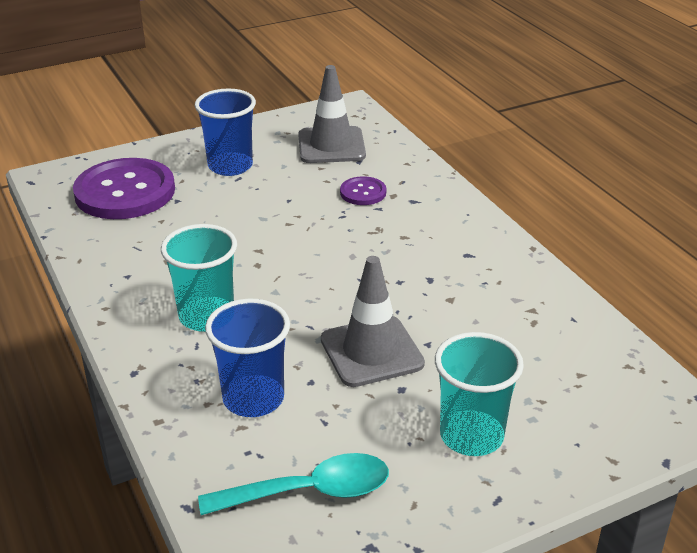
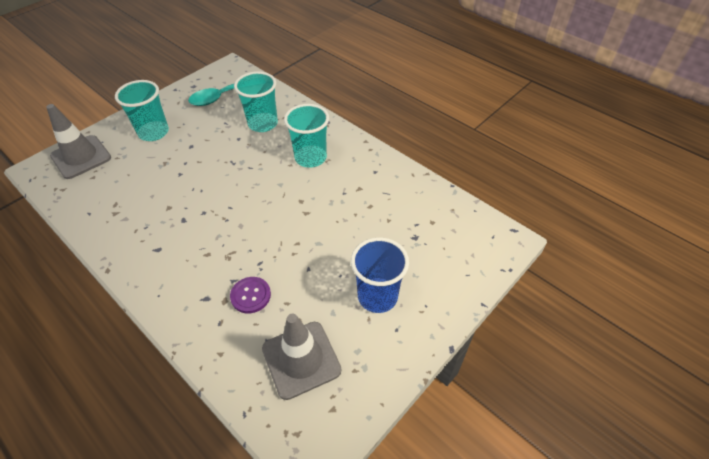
camera: 160 degrees right, 15 degrees up
(125, 192) = (436, 239): purple button -> none
(253, 399) = (263, 124): blue cup -> turquoise cup
(371, 352) = (210, 161): grey traffic cone -> grey traffic cone (81, 157)

